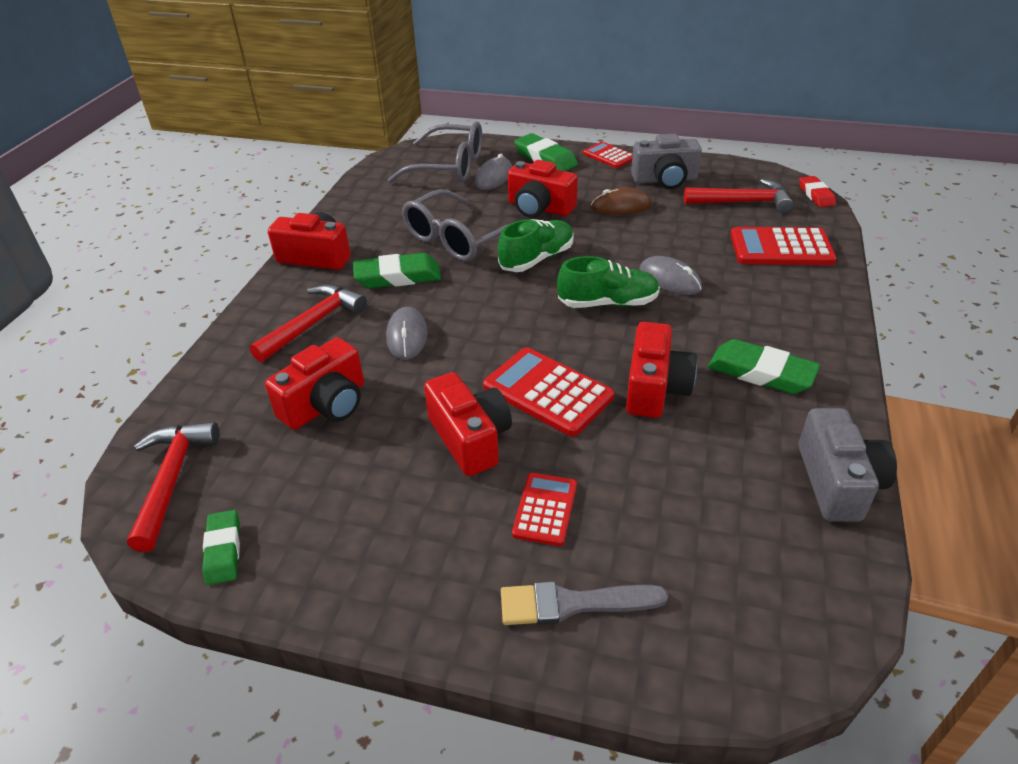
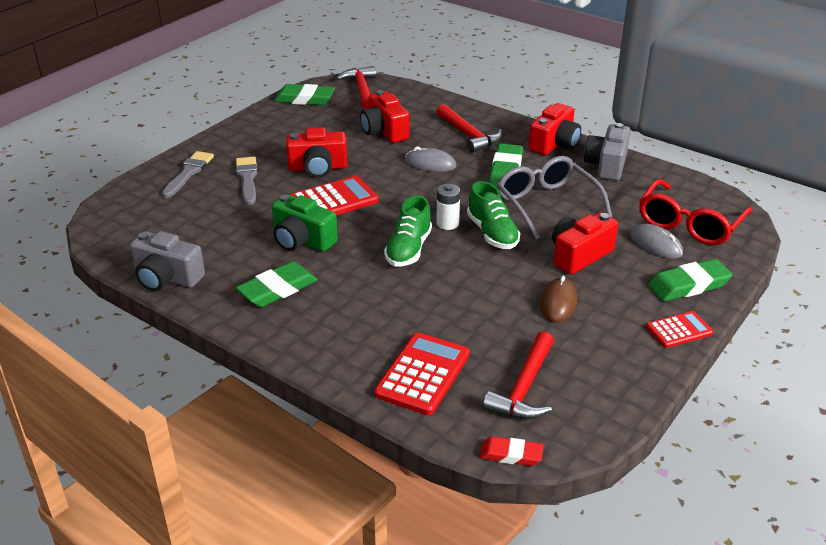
camera: 110 degrees right, 5 degrees down
(172, 480) = (362, 90): red hammer -> red hammer turned 120 degrees counterclockwise
(223, 550) = (305, 99): green eraser -> green eraser, size x1.58
(449, 167) = (689, 224): grey glasses -> red glasses
(538, 290) = (447, 223): none -> white battery
(545, 509) = (247, 179): red calculator -> grey brush
(655, 388) = (302, 240): red camera -> green camera
(665, 180) = (602, 351): grey camera -> grey camera (606, 165)
(670, 279) = (418, 289): grey mouse -> none

